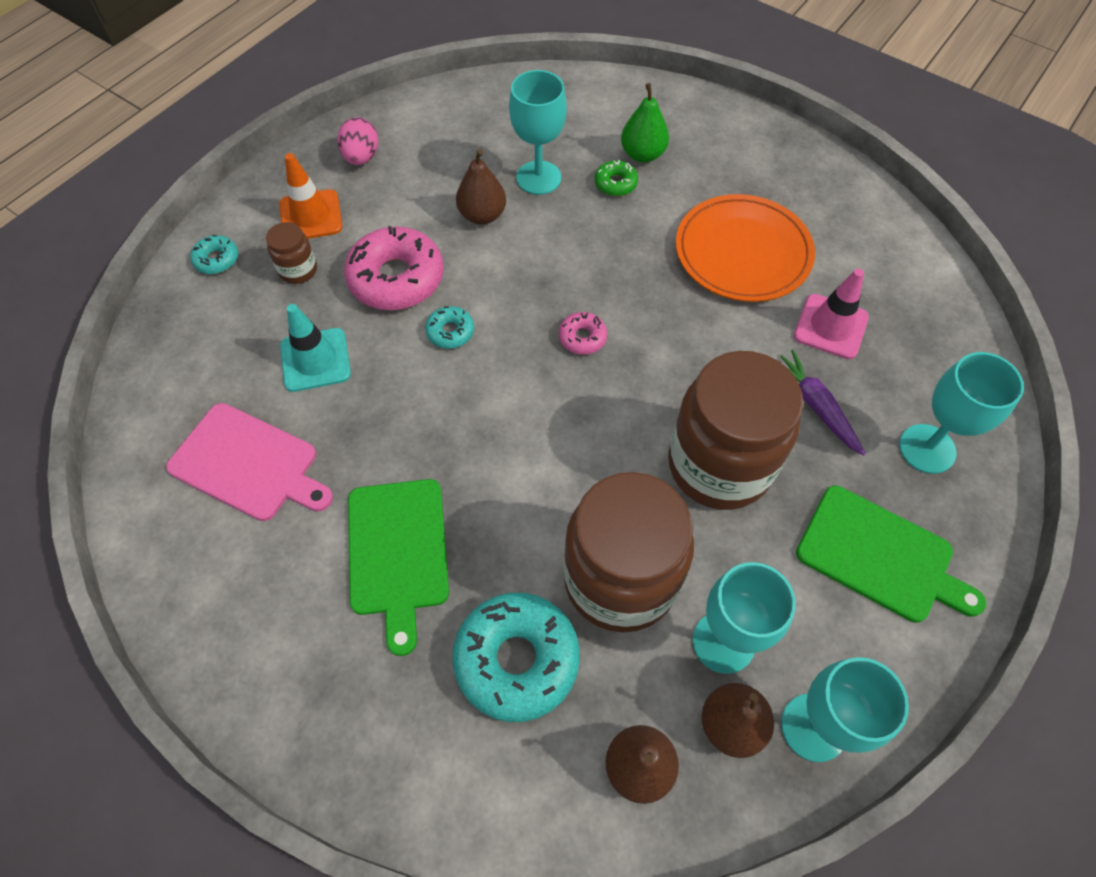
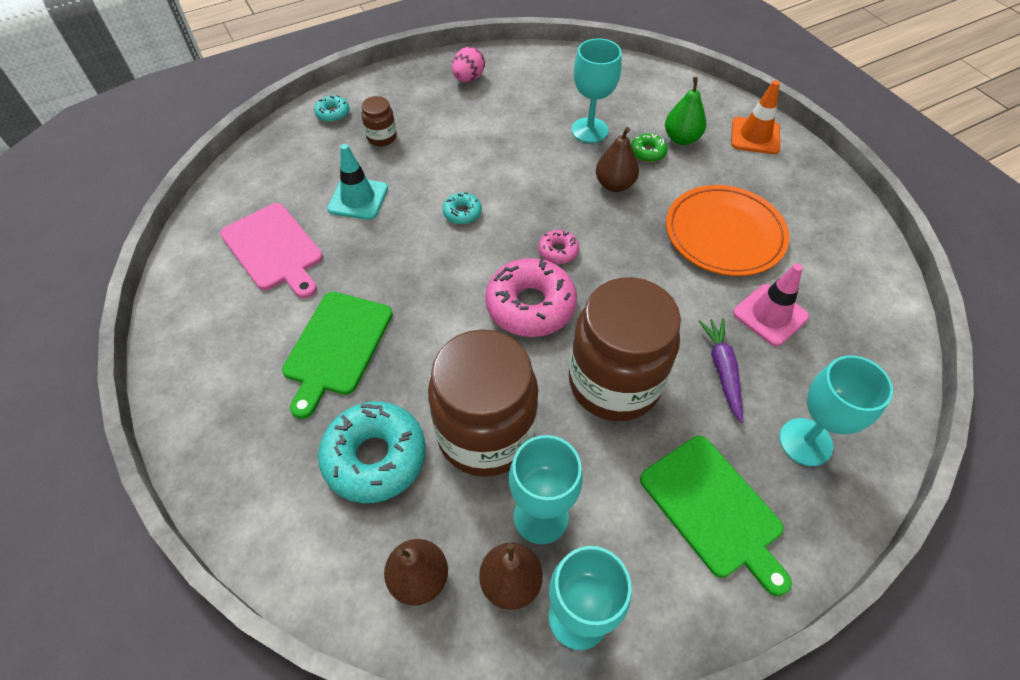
camera: 25 degrees right, 5 degrees down
(311, 216) = (411, 105): orange traffic cone -> orange traffic cone (755, 136)
(396, 278) = (445, 164): pink donut -> pink donut (530, 305)
(482, 215) = (532, 142): brown pear -> brown pear (614, 185)

